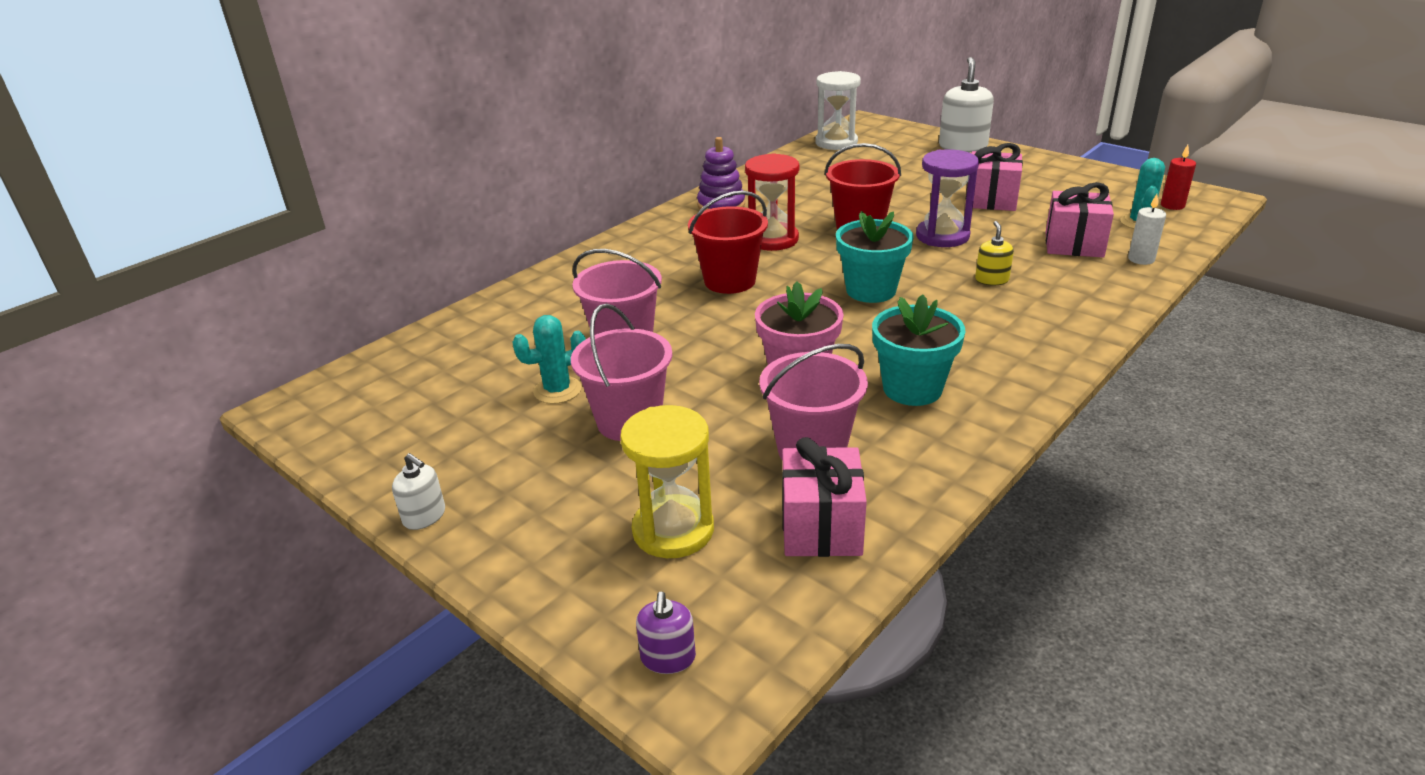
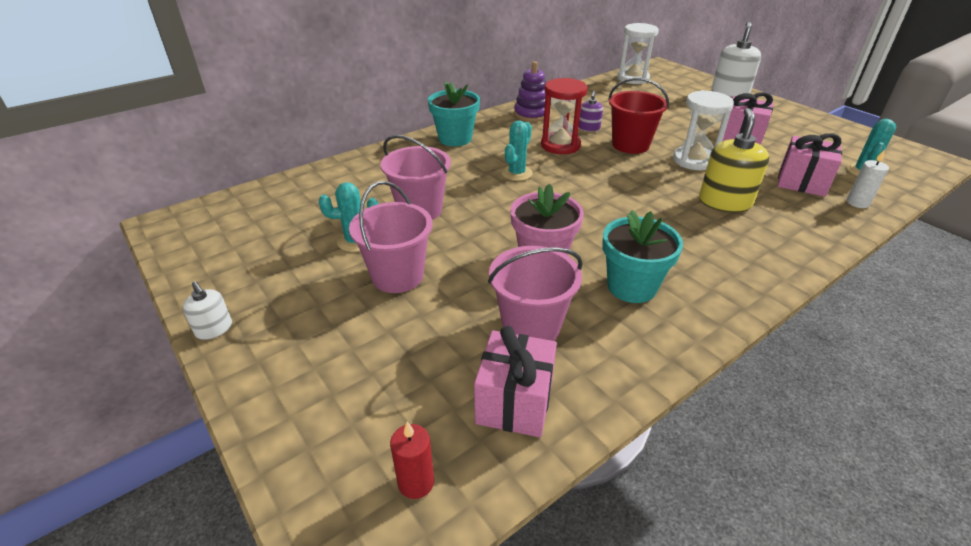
camera: 10 degrees right, 5 degrees up
(668, 658) = (341, 504): purple soap dispenser -> purple soap dispenser (589, 128)
(673, 530) = (393, 379): yellow hourglass -> none
(730, 281) = (517, 173): red bucket -> turquoise cactus
(871, 290) = (623, 197): turquoise flower pot -> turquoise flower pot (455, 138)
(942, 236) = (694, 160): purple hourglass -> white hourglass
(991, 280) = (724, 202): yellow soap dispenser -> yellow soap dispenser, size x1.91
(1172, 205) = (894, 161): red candle -> red candle (416, 482)

